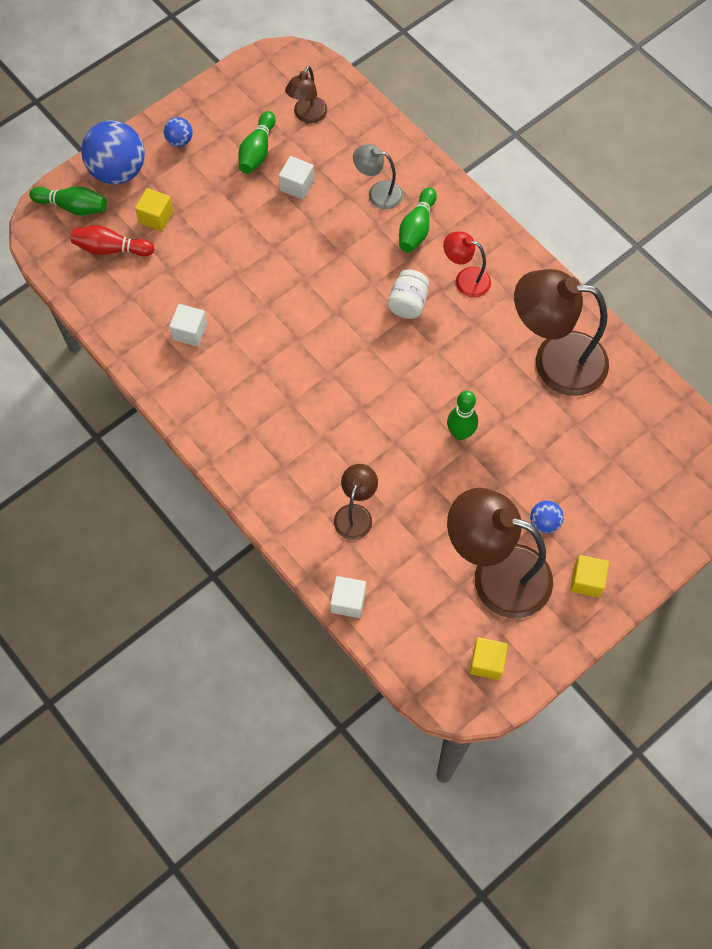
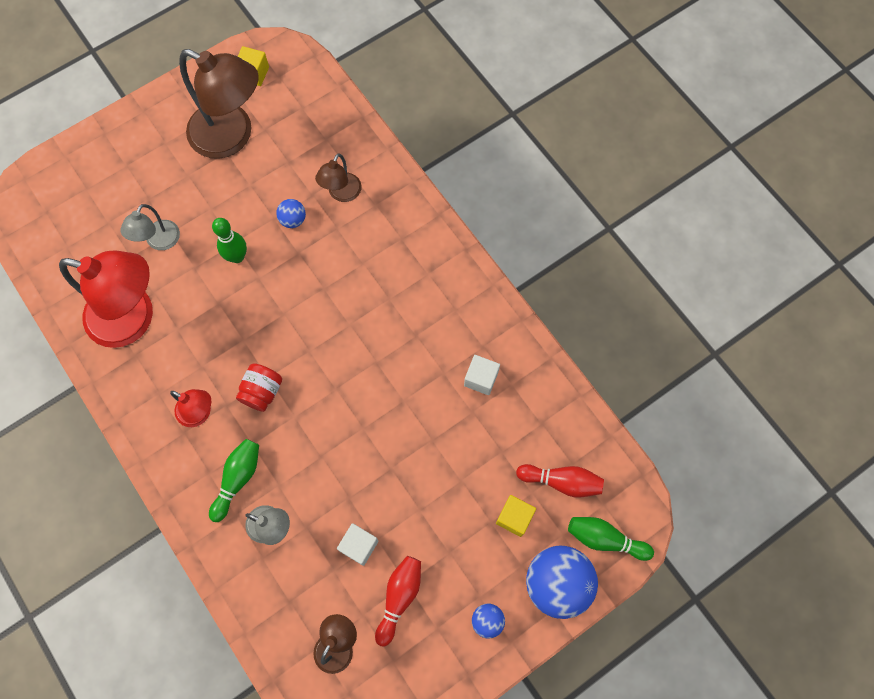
camera: 175 degrees left, 5 degrees up
(257, 151) = (399, 597): green bowling pin -> red bowling pin
(348, 601) = (357, 125): white cube -> none
(408, 303) = (262, 391): white jar -> red jar
(544, 522) = (181, 174): blue ball -> blue ball (293, 220)
(549, 442) = (159, 242): none -> grey lamp
(555, 361) = (133, 318): brown lamp -> red lamp
(586, 581) = (159, 126): yellow cube -> none

